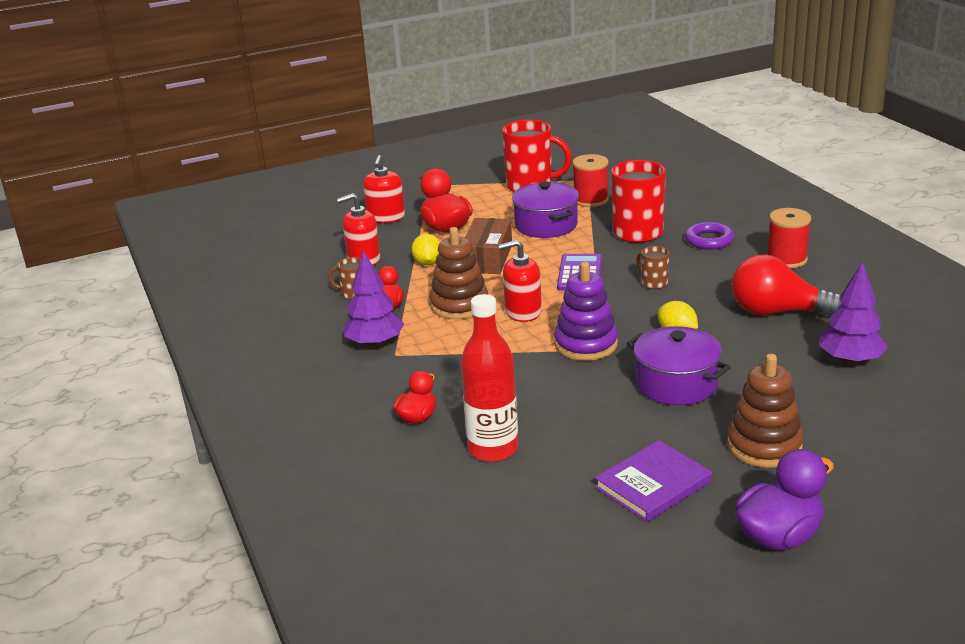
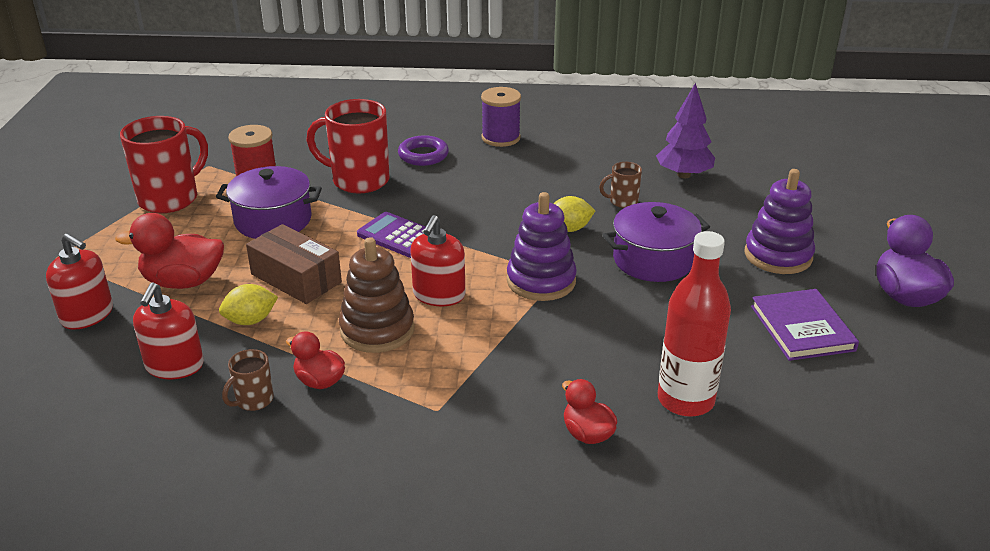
camera: 65 degrees left, 5 degrees up
(375, 343) = (396, 418): purple tree -> none
(427, 263) = (250, 320): yellow lemon -> yellow lemon turned 45 degrees counterclockwise
(653, 283) = (467, 207): brown mug -> brown mug (622, 201)
(764, 446) = (778, 255): brown stacking toy -> purple stacking toy
(777, 312) = (581, 174): red light bulb -> none
(786, 259) = (501, 138): red spool -> purple spool

